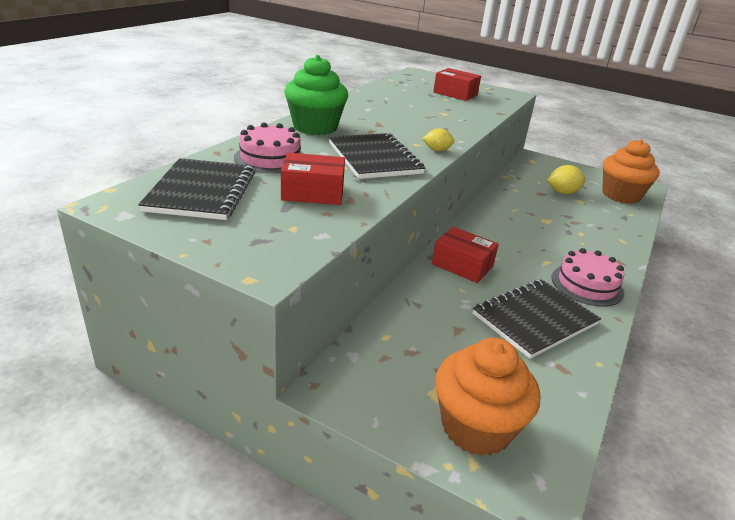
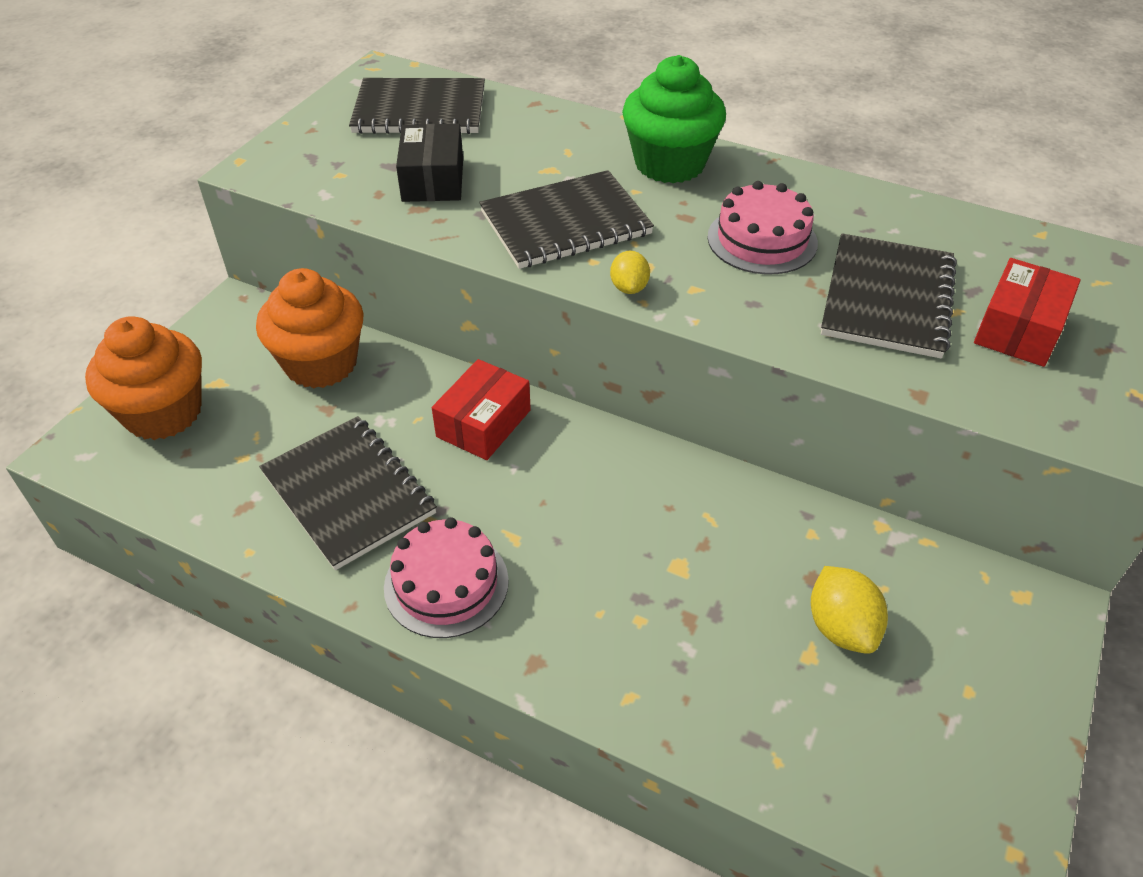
camera: 90 degrees right, 15 degrees up
(270, 158) = (530, 140): pink cake -> pink cake (762, 240)
(313, 192) = (433, 180): red box -> black box
(438, 107) = (887, 298): none -> black notebook
(620, 195) = (891, 771): orange cupcake -> orange cupcake (321, 363)

